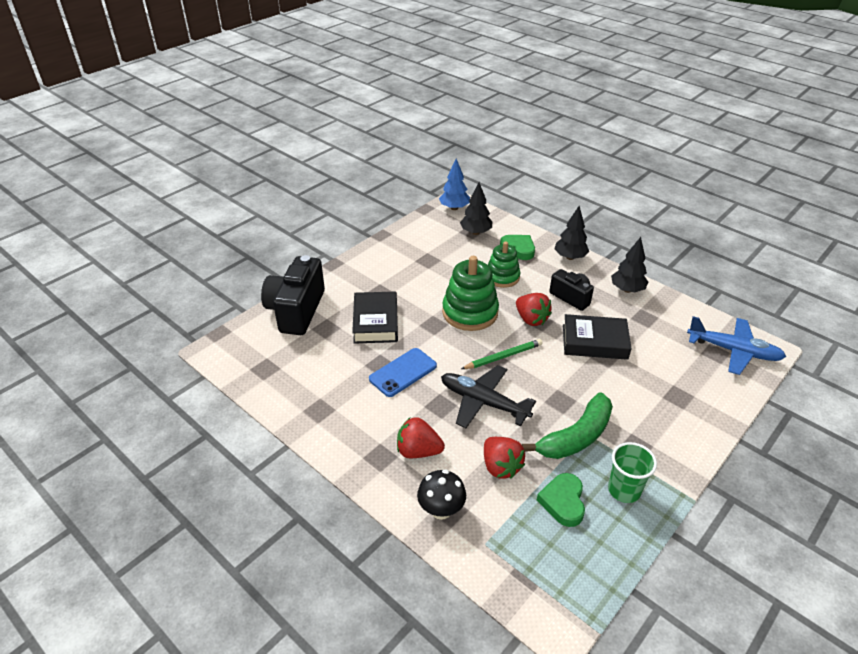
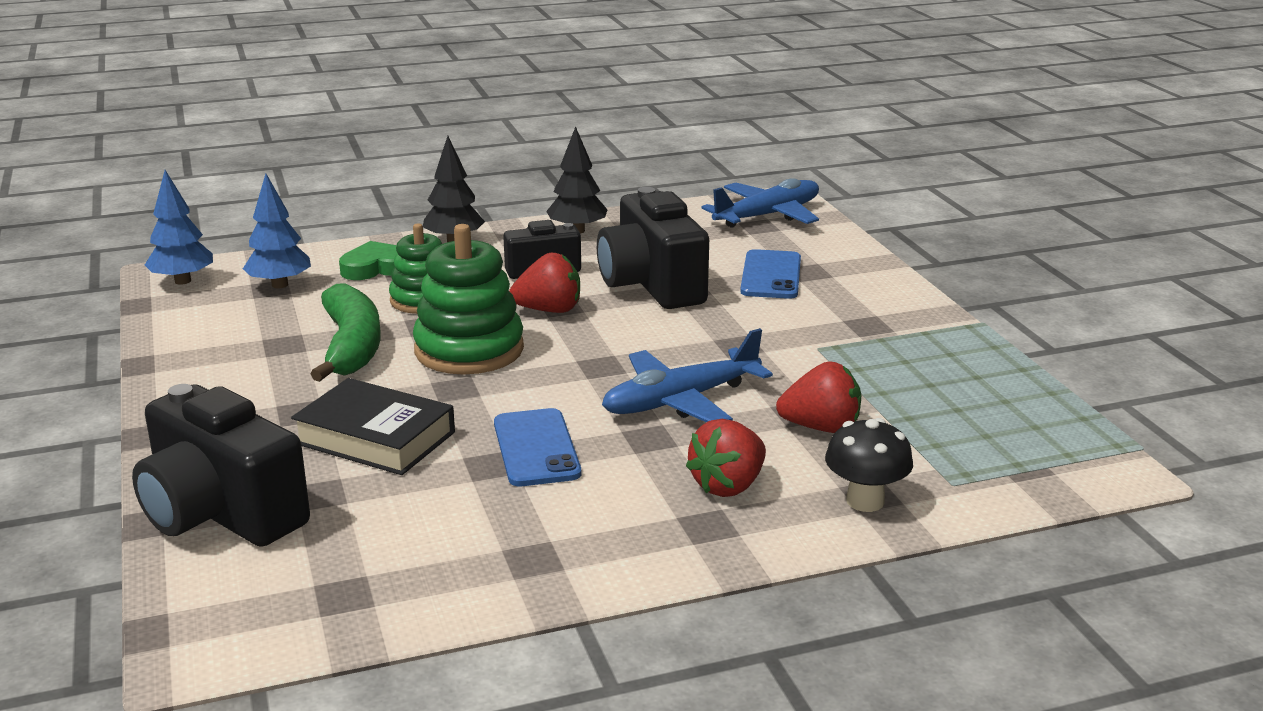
camera: 60 degrees left, 15 degrees down
(475, 232) = (279, 285): black tree -> blue tree
(484, 402) = (681, 400): black plane -> blue plane
(503, 356) = (602, 355): green pencil -> none
(563, 502) = (922, 403): green heart -> none
(576, 437) = (815, 356): green banana -> green banana (351, 346)
(594, 342) = (652, 285): black book -> black camera
(624, 490) = (934, 357): green cup -> none
(655, 382) = (771, 275): none -> blue phone

